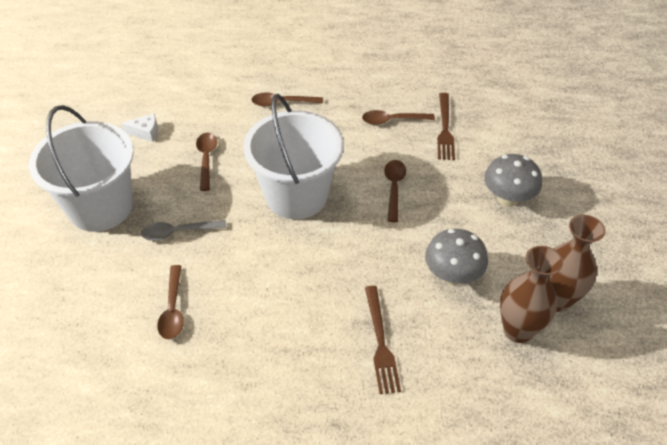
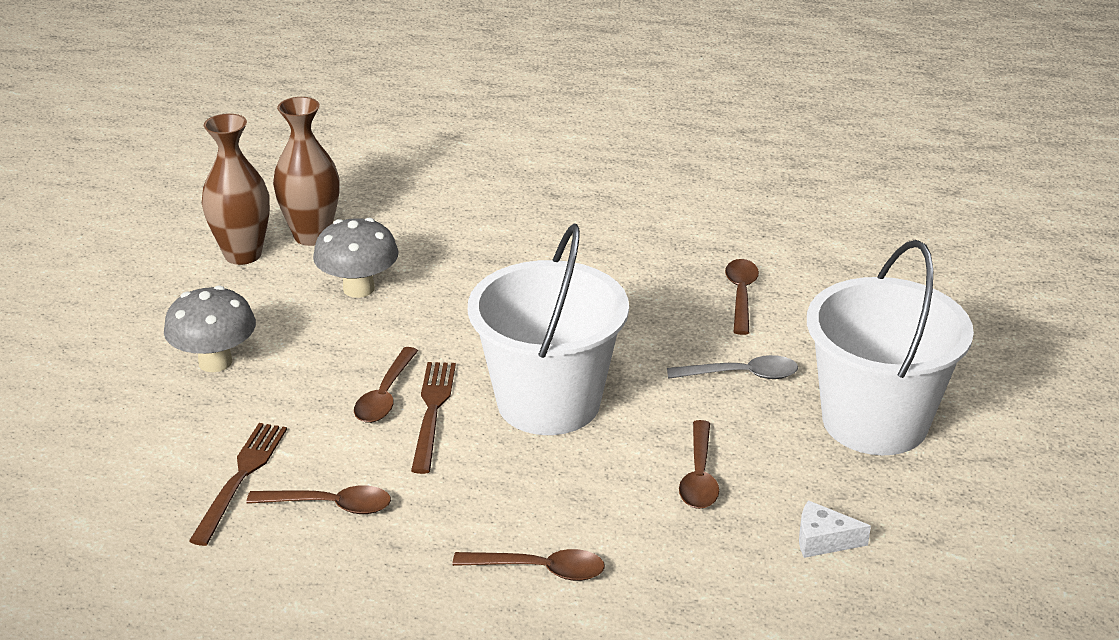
camera: 170 degrees left, 15 degrees down
(380, 342) = (482, 243): brown fork -> brown fork (432, 412)

